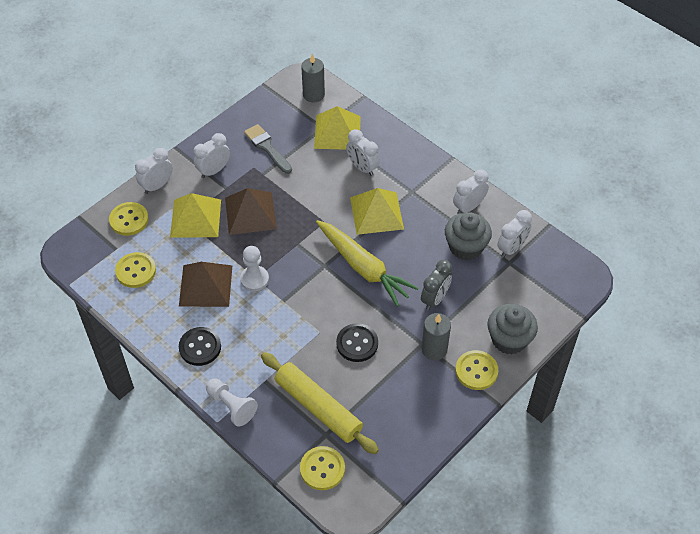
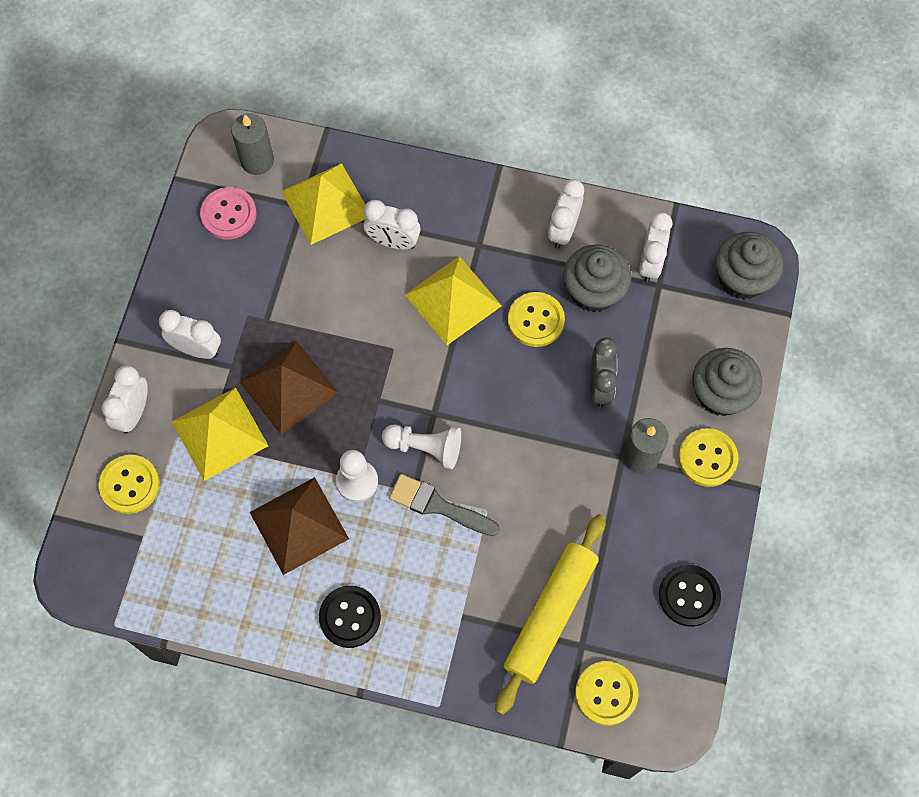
camera: 30 degrees left, 15 degrees up
(136, 271) = (191, 555): yellow button -> yellow button (536, 320)
(213, 171) = (197, 349): white clock -> white clock turned 90 degrees clockwise
(231, 406) = (443, 675): white pawn -> white pawn (425, 448)
(267, 148) = (247, 276): grey brush -> grey brush (439, 506)
(279, 113) = (228, 214): none -> pink button
(318, 407) = (550, 615): yellow rolling pin -> yellow rolling pin turned 75 degrees counterclockwise
(357, 343) = (543, 501): black button -> black button (689, 596)
(363, 267) = (484, 389): yellow carrot -> none
(566, 283) = (742, 278): none -> grey cupcake

